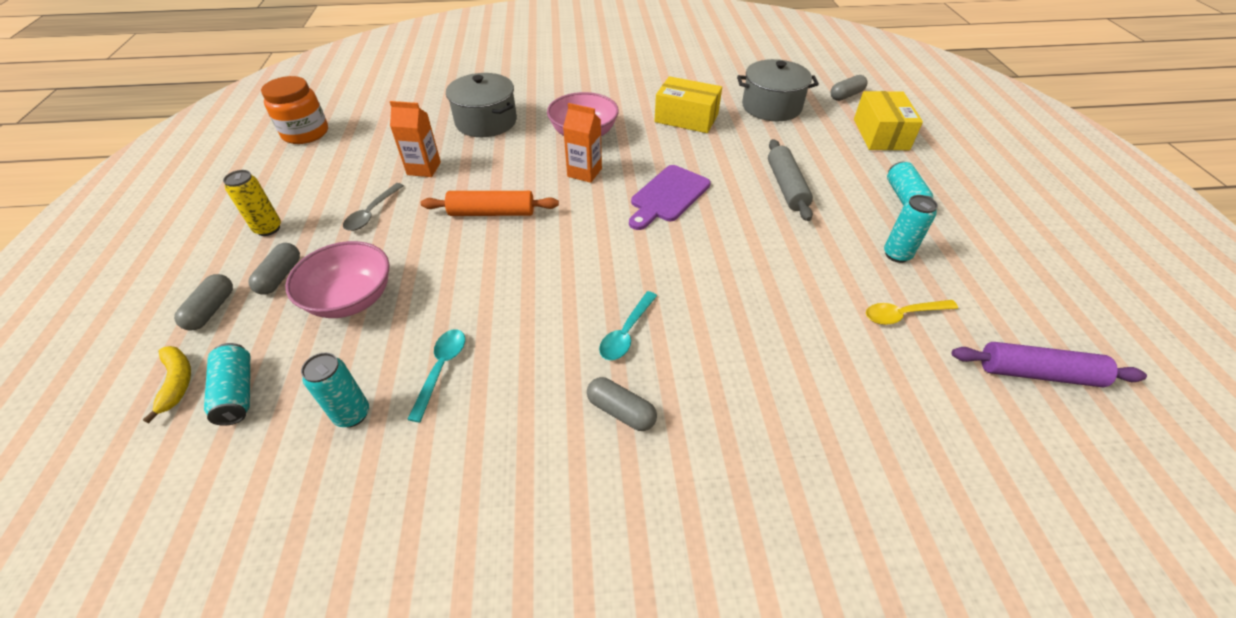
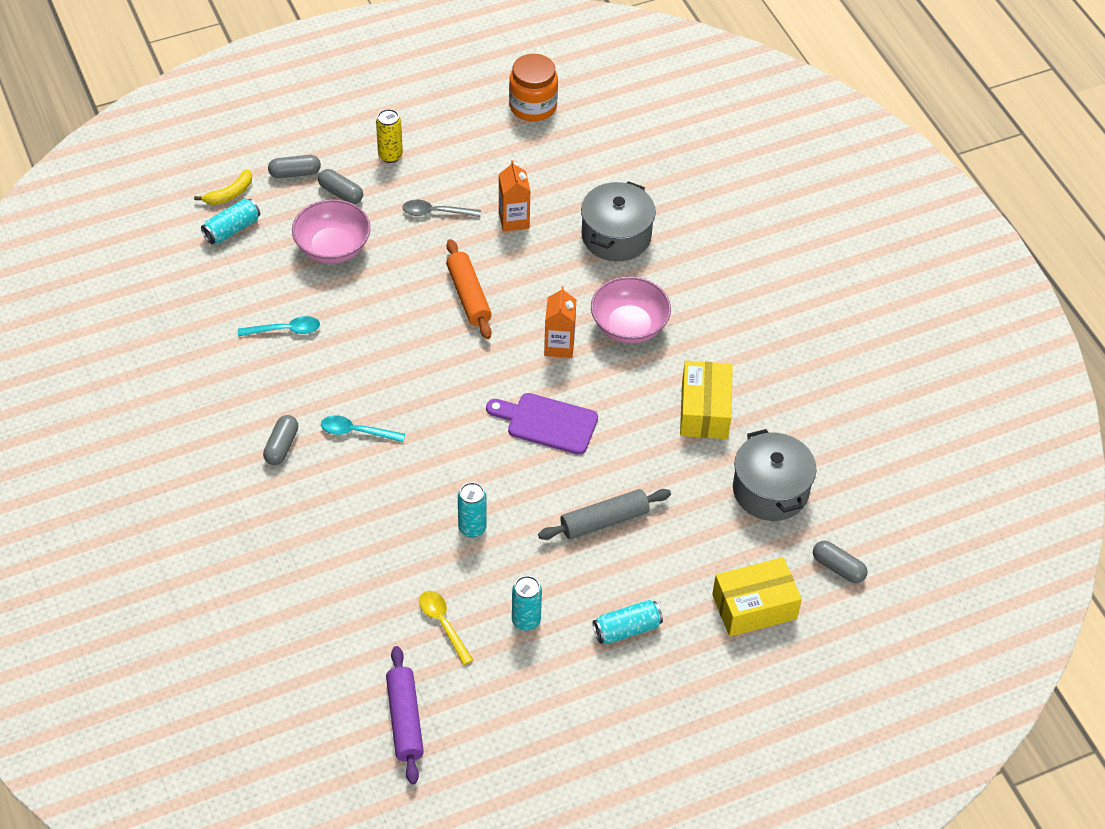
camera: 70 degrees right, 5 degrees up
(280, 276) = (341, 193): grey capsule -> grey capsule turned 45 degrees clockwise
(352, 414) = (234, 298): turquoise can -> turquoise can (472, 528)

